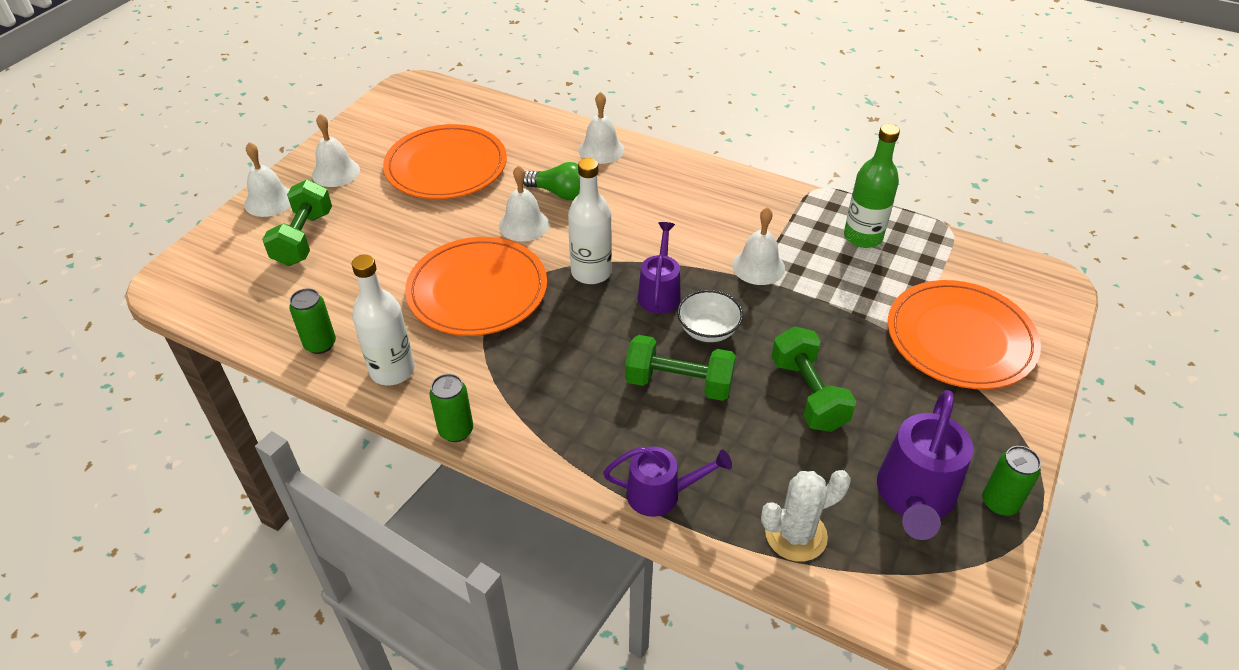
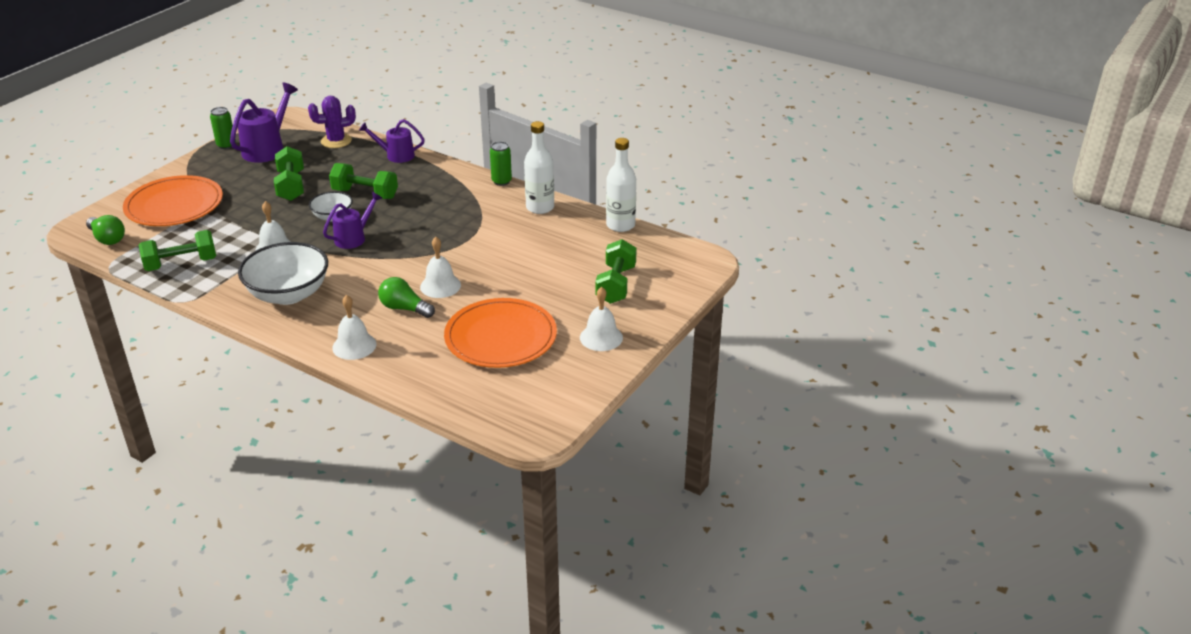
camera: 175 degrees left, 10 degrees down
(269, 201) = (653, 315): white bell -> none
(320, 344) = (588, 222): green can -> none
(477, 290) = (482, 245): orange plate -> none
(591, 272) = (398, 252): white bottle -> white bottle (620, 225)
(660, 292) = (354, 238): purple watering can -> purple watering can turned 150 degrees counterclockwise
(703, 203) = (288, 294): none -> white bowl
(796, 535) = (336, 141): white cactus -> purple cactus
(863, 237) = (181, 264): green bottle -> green dumbbell
(995, 270) = (107, 238): none -> green light bulb

